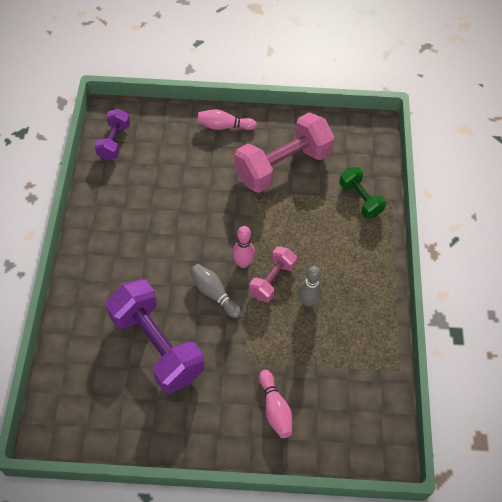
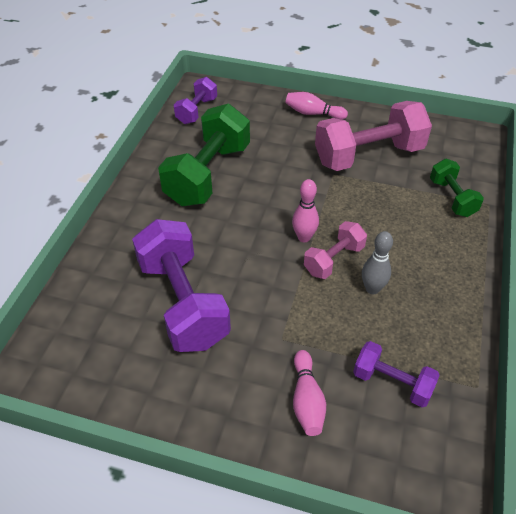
camera: 15 degrees right, 10 degrees down
(144, 213) = (208, 174): none -> green dumbbell
(214, 294) = (263, 262): grey bowling pin -> none
(336, 380) = (392, 382): none -> purple dumbbell

